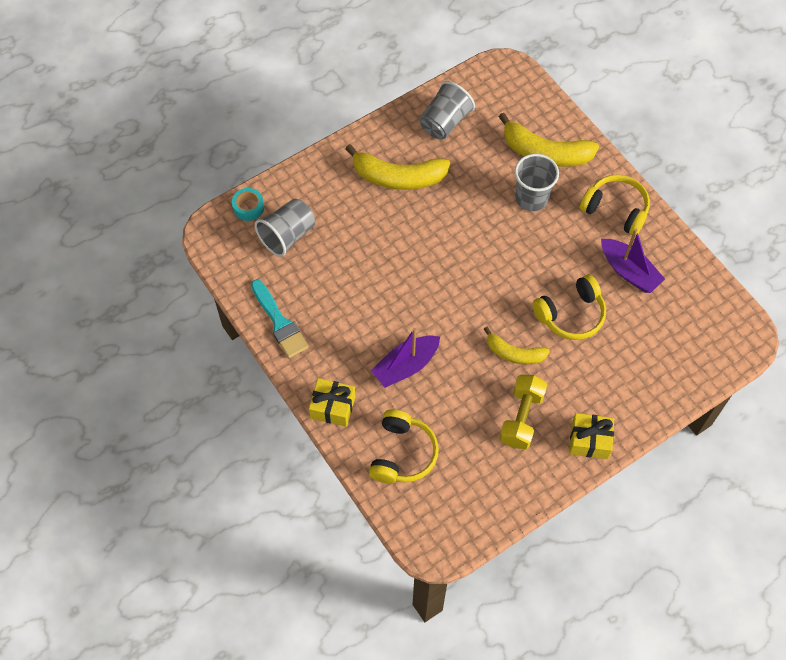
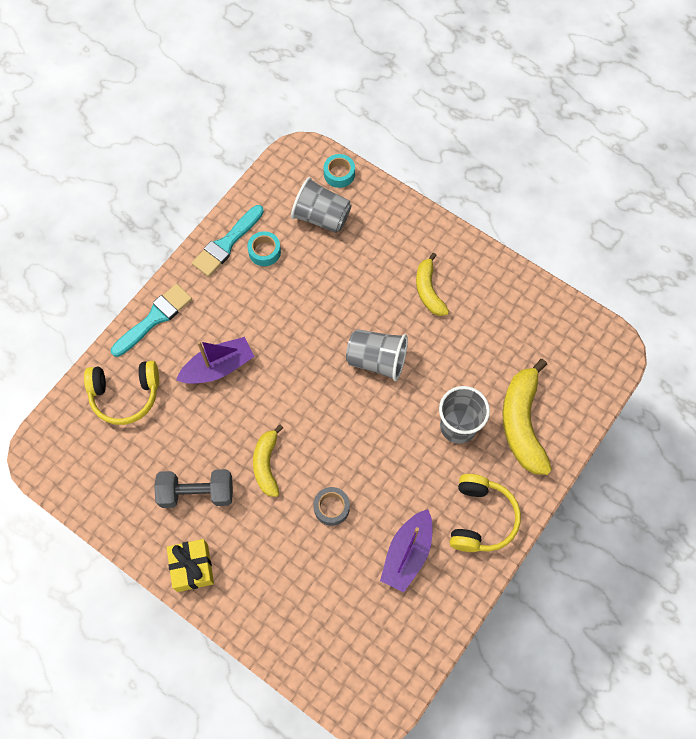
camera: 70 degrees right, 5 degrees up
(302, 293) = (264, 251): none -> turquoise tape
(332, 407) = (154, 318): yellow gift -> turquoise brush
(398, 177) = (428, 290): yellow banana -> yellow banana, size x0.61
(406, 366) = (218, 367): purple boat -> purple boat turned 120 degrees clockwise
(445, 122) = (515, 312): grey cup -> grey cup (377, 360)
(521, 418) = (197, 493): yellow dumbbell -> grey dumbbell
(571, 314) = (331, 507): yellow headphones -> grey tape

